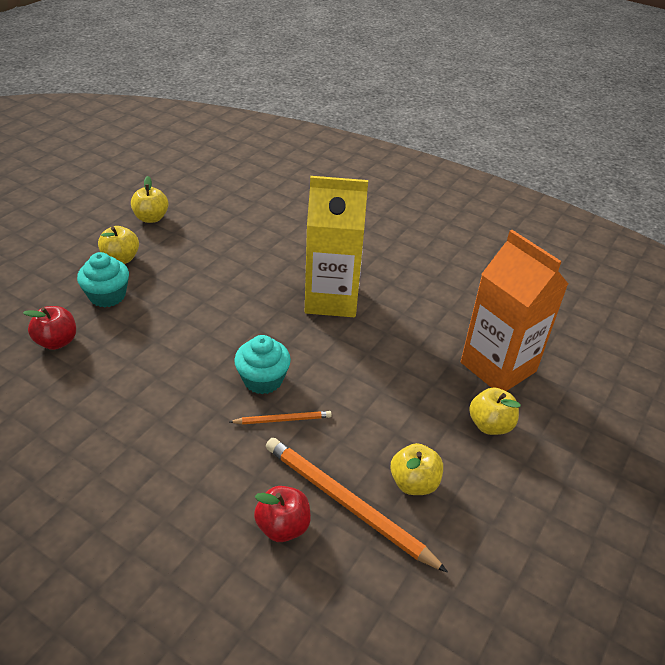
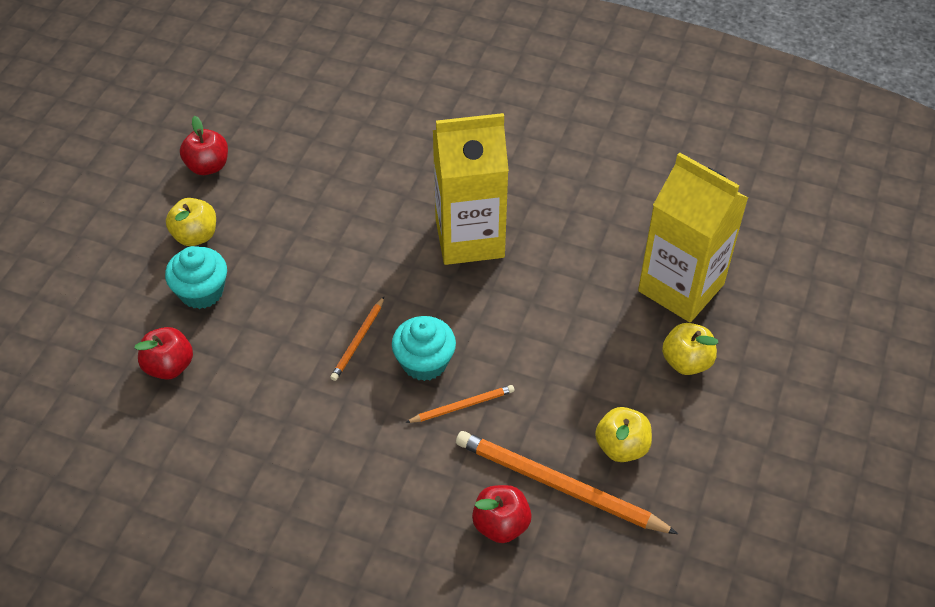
camera: 10 degrees left, 10 degrees up
(151, 218) = (208, 166): yellow apple -> red apple
(215, 353) = (358, 341): none -> orange pencil
(498, 367) = (681, 287): orange carton -> yellow carton

